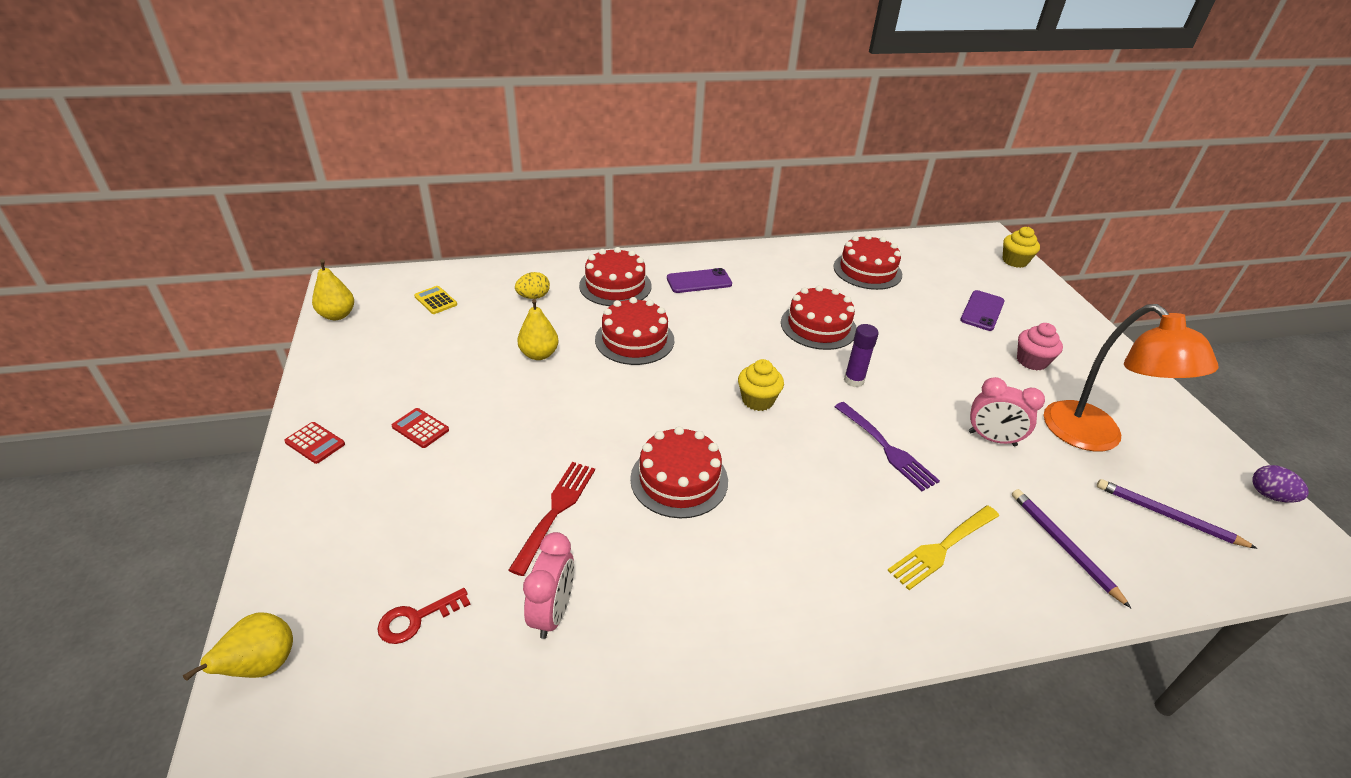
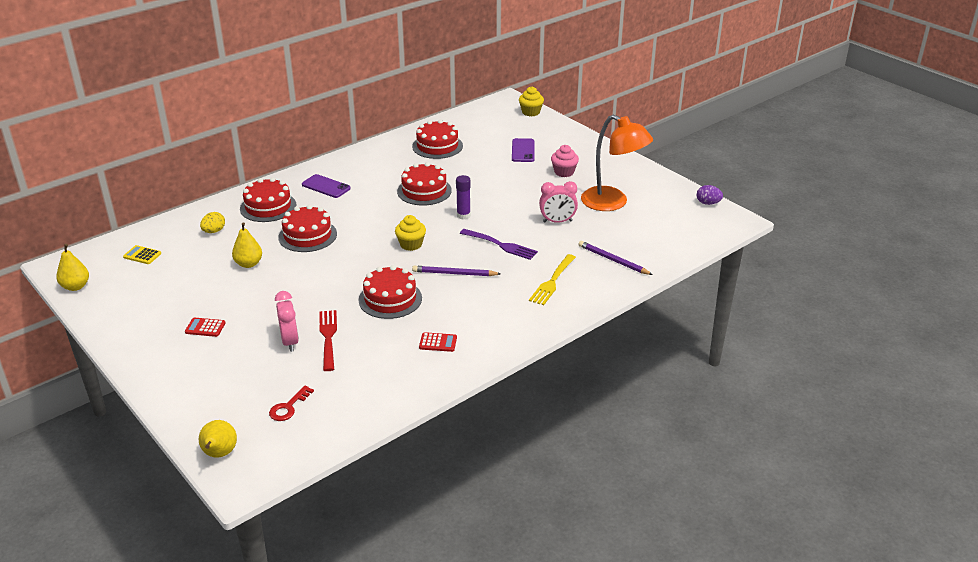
camera: 25 degrees left, 5 degrees down
(315, 443) = (141, 358): red calculator -> red calculator (438, 342)
(553, 613) = (362, 378): pink clock -> pink clock (290, 342)
(699, 281) = (326, 186): purple phone -> purple phone turned 75 degrees clockwise
(1168, 516) = (661, 229): purple pencil -> purple pencil (454, 273)

